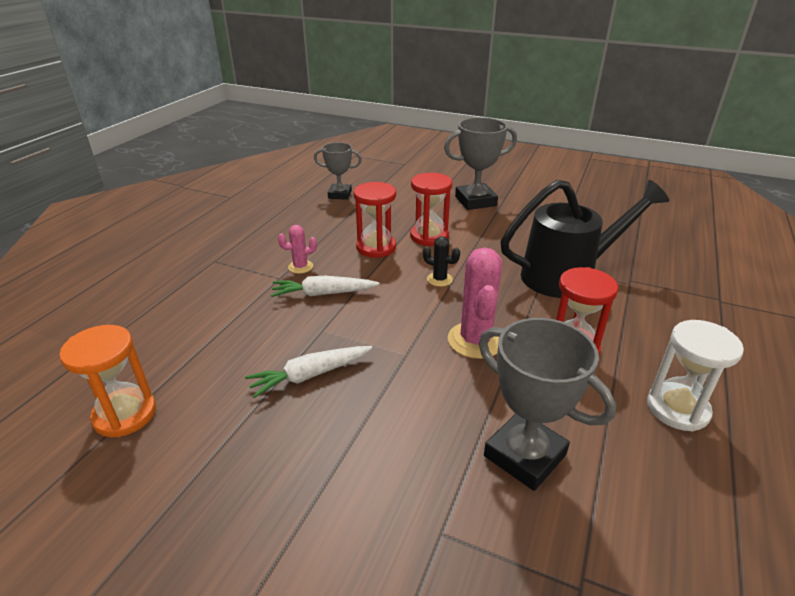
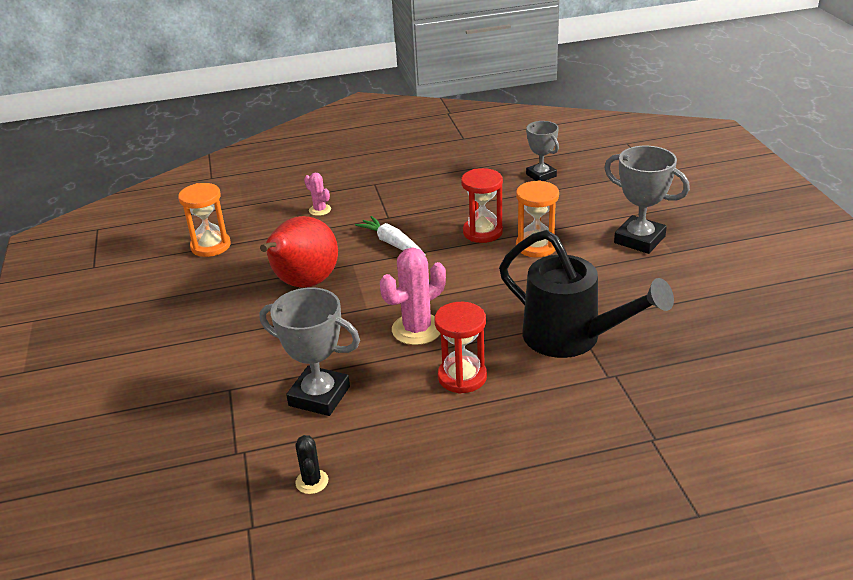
camera: 55 degrees right, 0 degrees up
(300, 267) = (412, 217): pink cactus -> pink cactus (320, 210)
(310, 375) = (304, 284): white carrot -> red pear
(429, 236) = (536, 246): red hourglass -> orange hourglass
(439, 279) = (476, 280): black cactus -> black cactus (312, 482)
(524, 455) = (319, 396): grey trophy -> grey trophy turned 75 degrees counterclockwise
(677, 409) = (443, 451): white hourglass -> none

